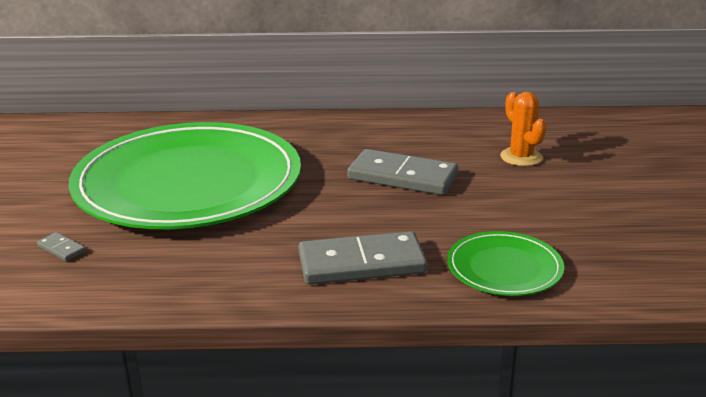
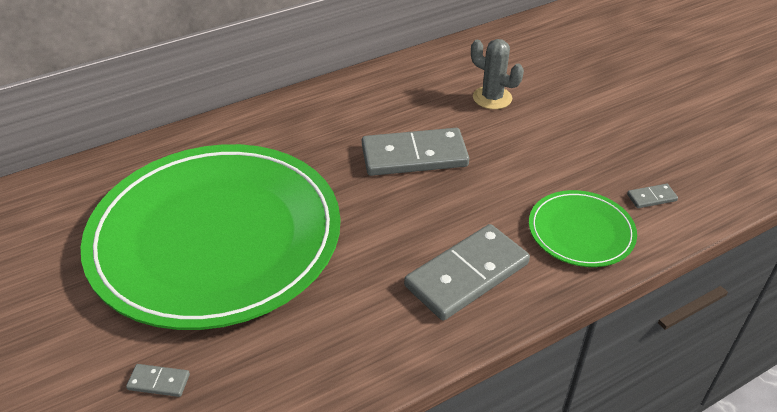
camera: 30 degrees left, 15 degrees up
(521, 157) = (492, 98): orange cactus -> grey cactus
(609, 266) = (651, 198): none -> grey domino

